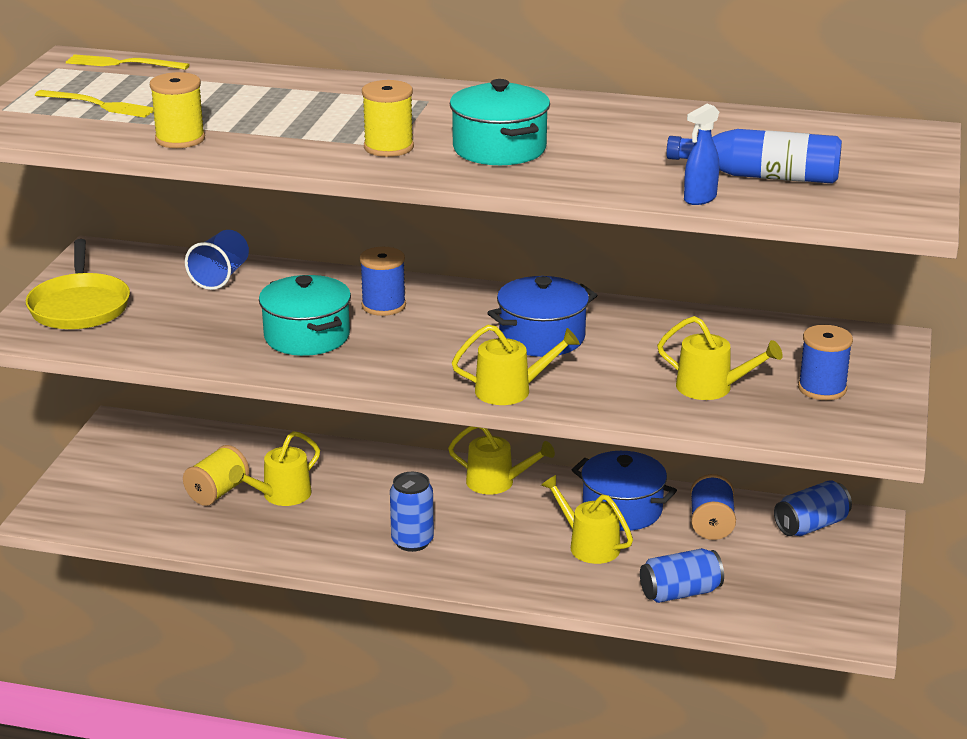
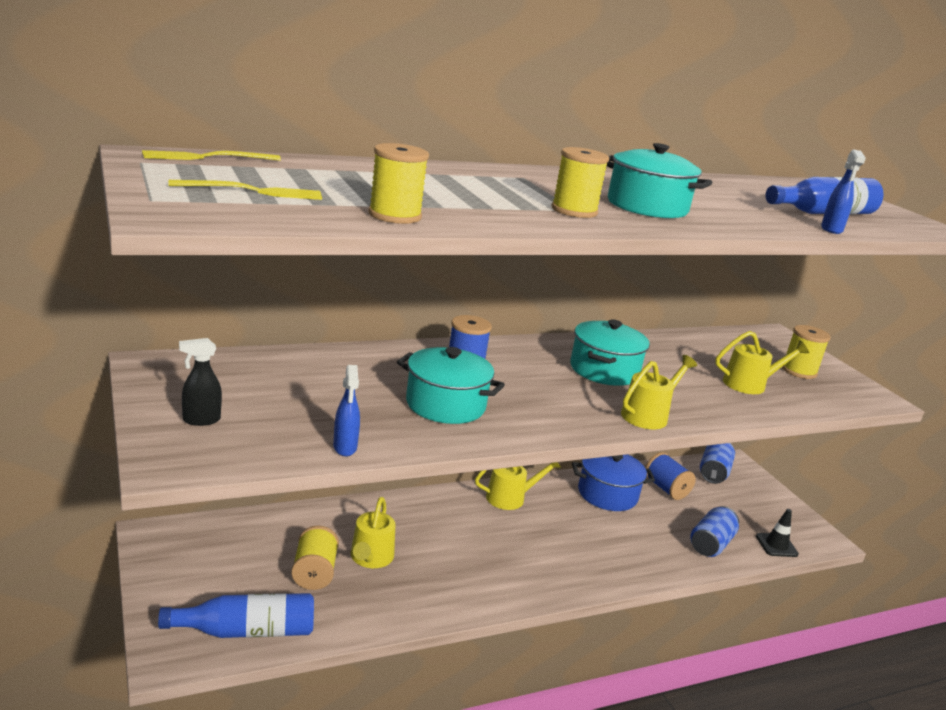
camera: 40 degrees left, 5 degrees down
(79, 306) = (201, 420): yellow pan -> black spray bottle
(115, 518) = (246, 631): none -> blue bottle
(163, 352) = (345, 448): none -> blue spray bottle
(220, 277) = (300, 367): blue cup -> none
(412, 541) = (511, 565): blue can -> none
(542, 337) = (604, 370): blue pot -> turquoise pot
(589, 545) = (621, 527): yellow watering can -> none
(771, 620) = (776, 545): none -> black traffic cone
(822, 388) = (799, 371): blue spool -> yellow spool

